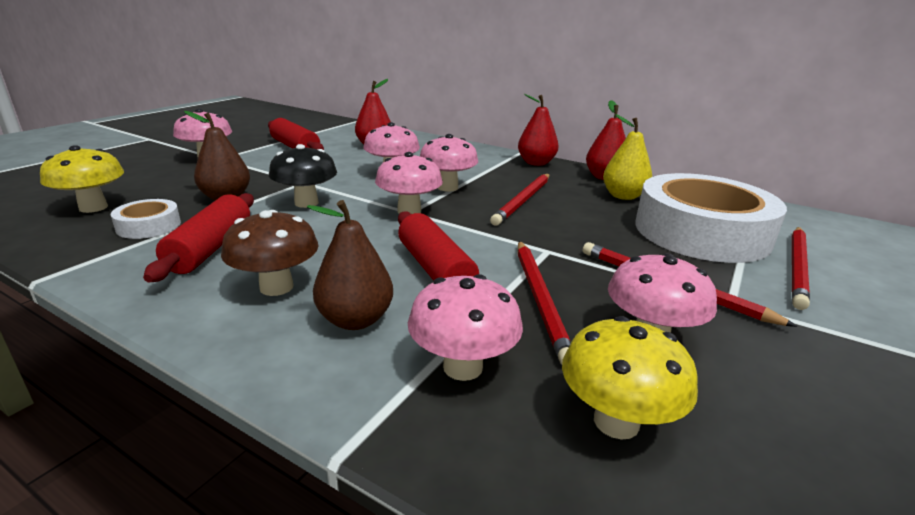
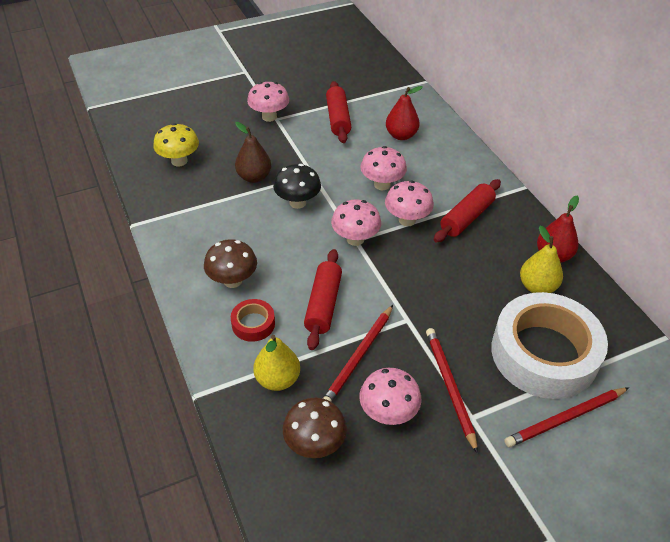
camera: 35 degrees right, 20 degrees up
(149, 226) = (199, 194): white tape -> none
(210, 248) = (219, 230): red rolling pin -> red rolling pin (466, 218)
(355, 320) = (253, 324): brown pear -> red tape
(463, 367) = (277, 379): pink mushroom -> yellow pear
(523, 201) = (448, 259): red pencil -> none
(536, 163) = (515, 211): red pear -> none
(616, 422) = (314, 444): yellow mushroom -> brown mushroom

